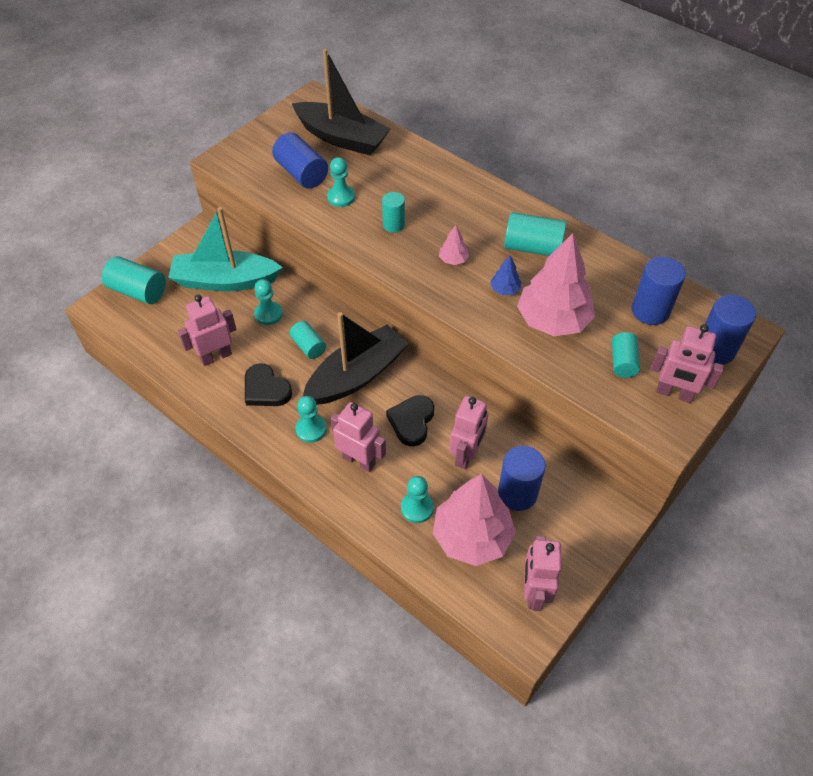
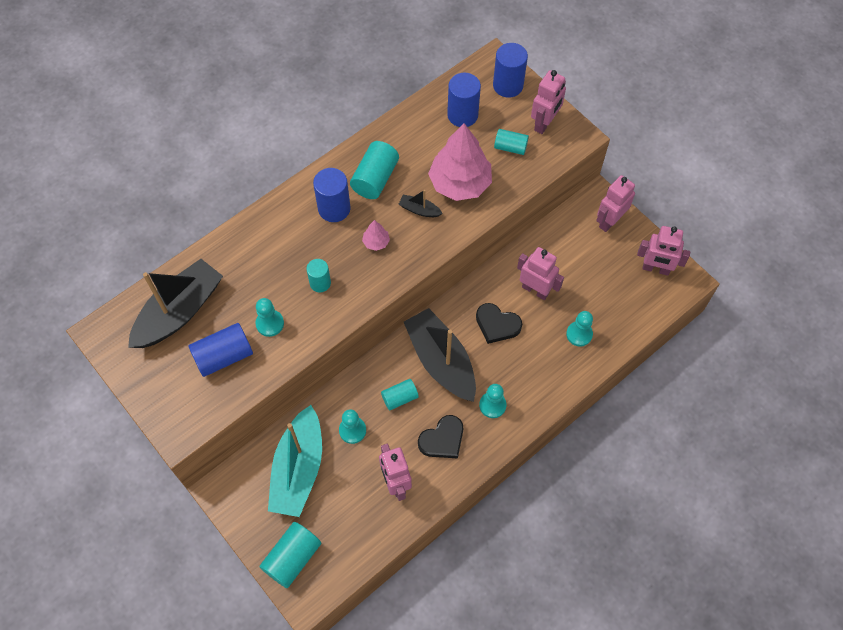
camera: 80 degrees left, 10 degrees up
(359, 460) = (529, 370): pink robot -> pink robot (609, 221)
(472, 536) = (608, 300): pink tree -> none
(505, 289) = (419, 210): blue tree -> black boat
(517, 493) = (575, 262): blue cylinder -> blue cylinder (334, 208)

